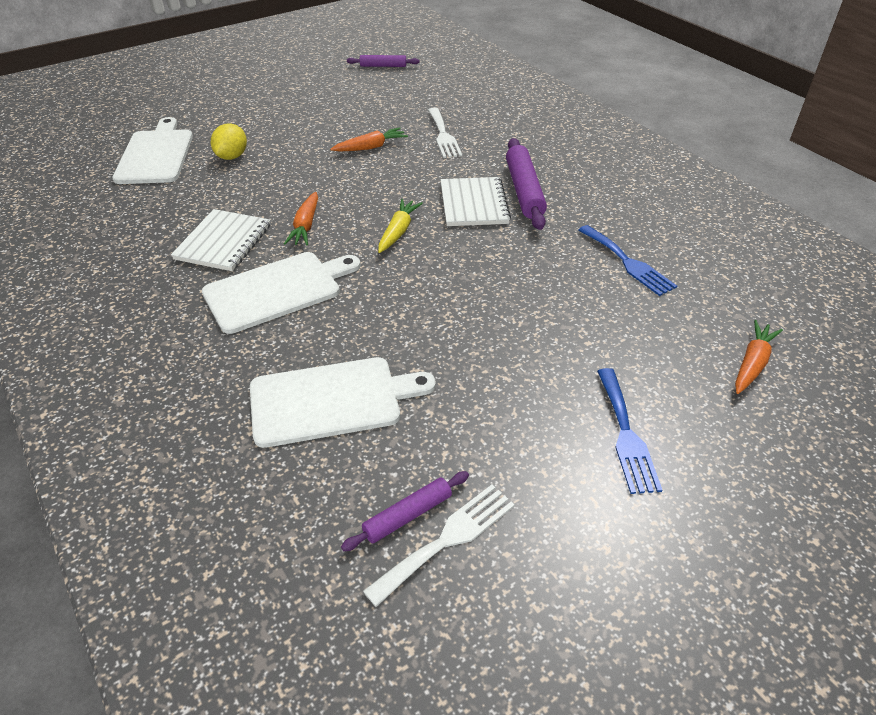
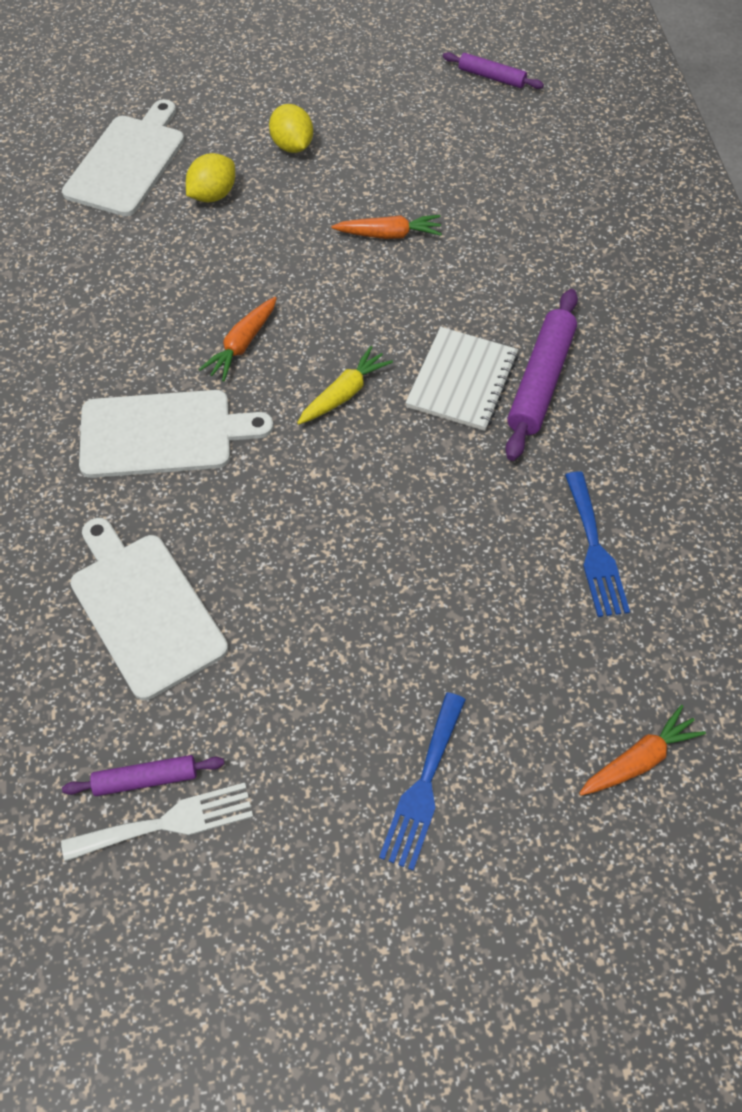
camera: 25 degrees right, 15 degrees up
(223, 242) = (140, 337): white notebook -> none
(273, 122) = (292, 146): none -> yellow lemon
(331, 400) = (144, 609): white cutting board -> white cutting board turned 135 degrees counterclockwise
(443, 135) = (495, 243): white fork -> none

